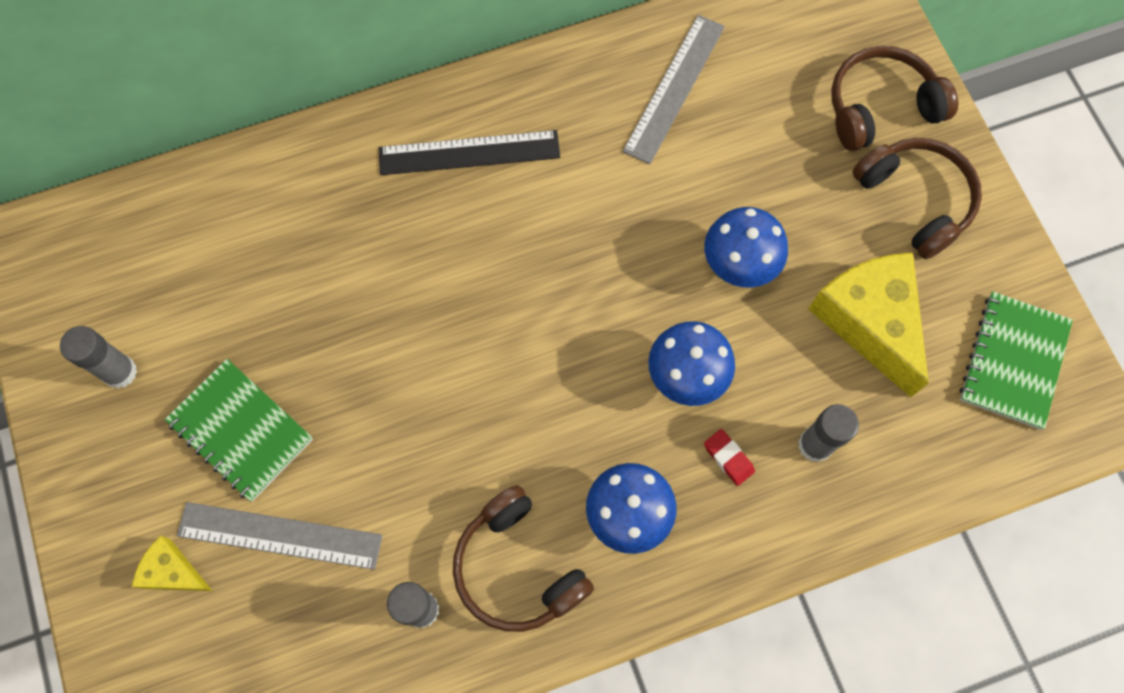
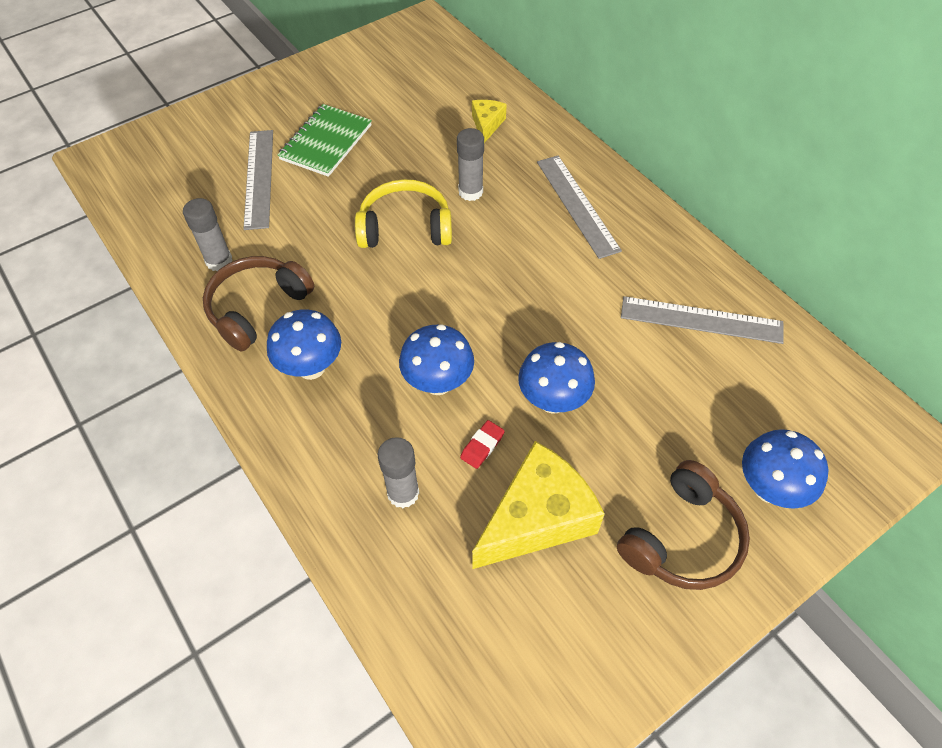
camera: 75 degrees right, 15 degrees down
(120, 372) = (350, 81): grey glue stick -> grey glue stick (470, 192)
(173, 572) = (227, 137): yellow cheese -> yellow cheese (487, 125)
(440, 360) = (405, 228): none -> yellow headphones
(469, 153) = (577, 205): black ruler -> grey ruler
(728, 458) = (375, 428): red eraser -> red eraser (482, 446)
(880, 108) = (769, 489): brown headphones -> blue mushroom
(1013, 361) = (541, 666): green notebook -> none

